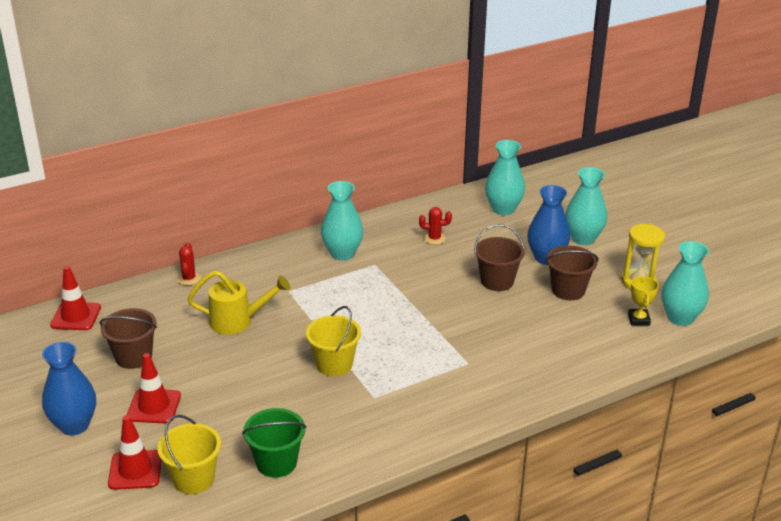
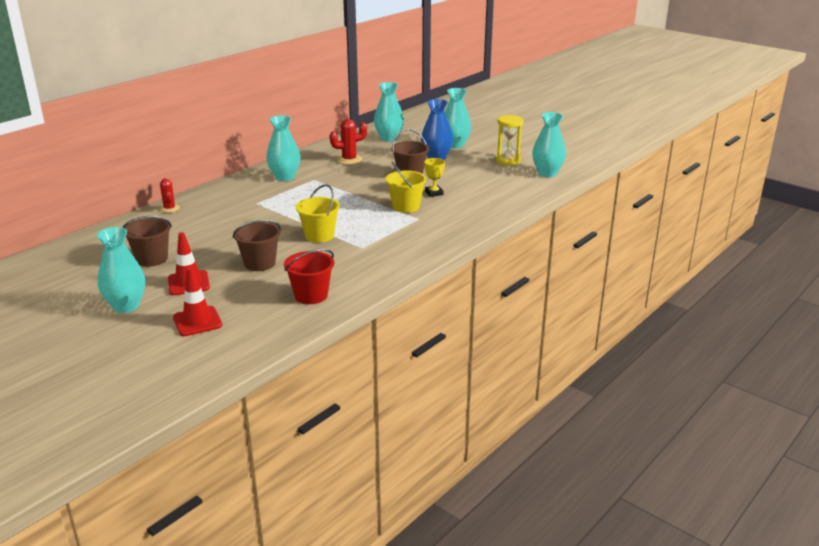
camera: 20 degrees left, 5 degrees down
(74, 425) = (126, 306): blue vase -> turquoise vase
(76, 316) = (85, 244): red traffic cone -> none
(193, 479) = (250, 317): yellow bucket -> yellow bucket (406, 207)
(237, 321) = (226, 225): yellow watering can -> none
(276, 463) = (311, 295): green bucket -> red bucket
(434, 238) = (349, 160): red cactus -> red cactus, size x1.50
(568, 290) = (463, 171): brown bucket -> brown bucket (260, 263)
(639, 319) = (520, 178): yellow trophy -> yellow trophy (434, 193)

